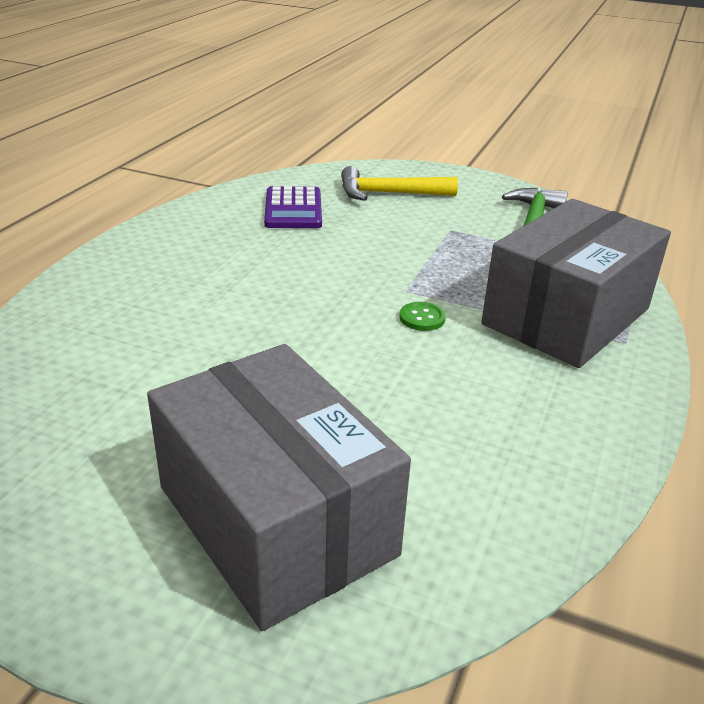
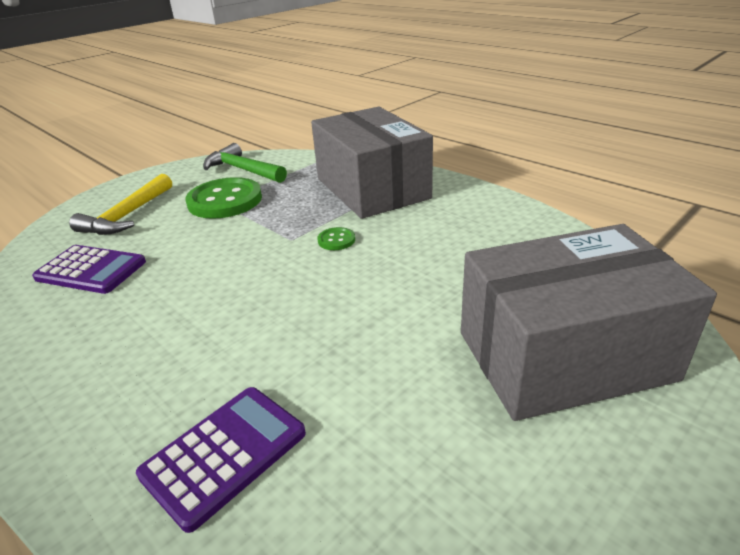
camera: 65 degrees left, 0 degrees up
(97, 337) = (224, 454): none -> purple calculator
(455, 231) = (225, 201): none -> green button

